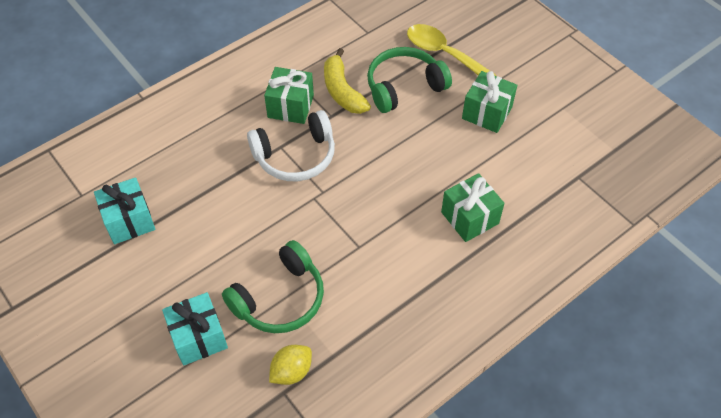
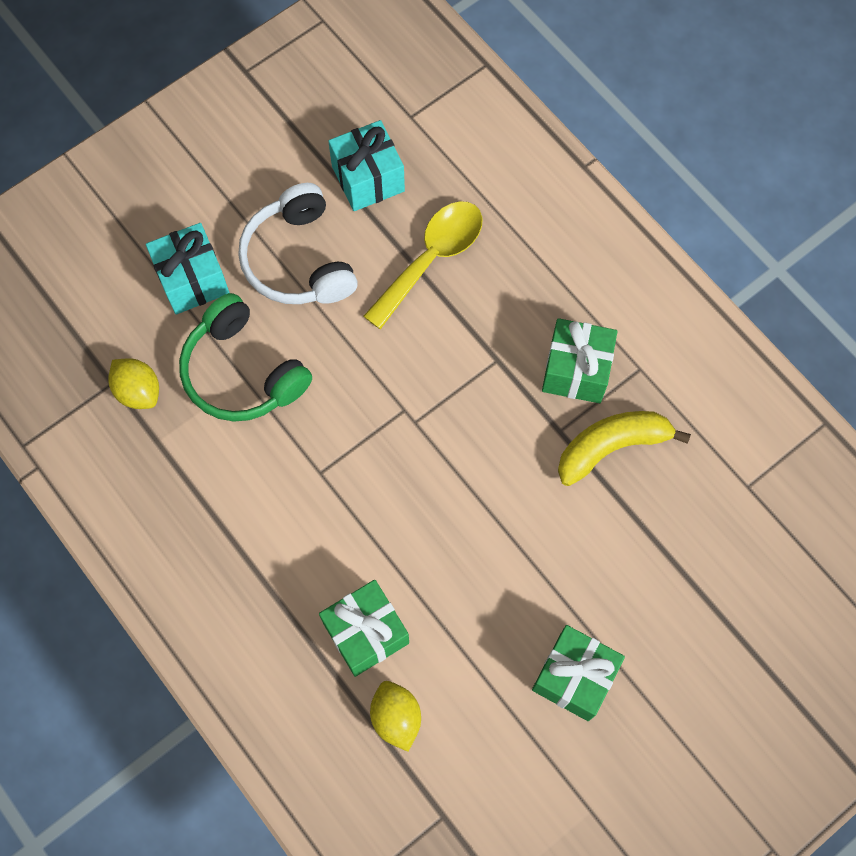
camera: 90 degrees right, 15 degrees up
(295, 156) = (479, 382): white headphones -> white headphones (299, 260)
(404, 87) = (625, 544): green headphones -> none
(443, 53) = (707, 611): yellow spoon -> yellow spoon (432, 258)
(522, 201) = (396, 717): none -> yellow lemon

